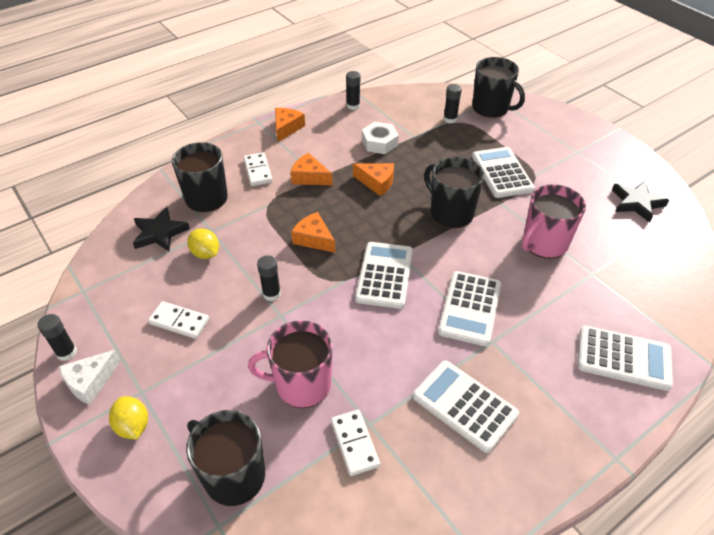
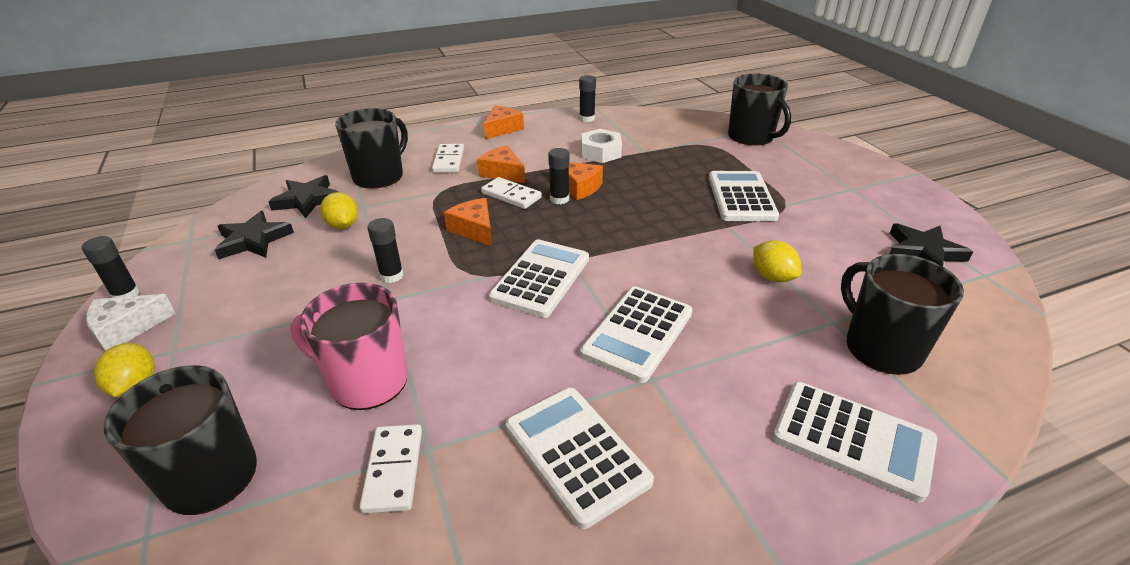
camera: 15 degrees right, 10 degrees down
(139, 281) = (253, 240): none -> black star
(179, 322) = (268, 286): white domino -> white domino (511, 195)
(450, 119) = (696, 141): black glue stick -> black glue stick (559, 199)
(450, 212) = (657, 227): black mug -> black mug (881, 347)
(544, 243) = (772, 277): pink mug -> yellow lemon

